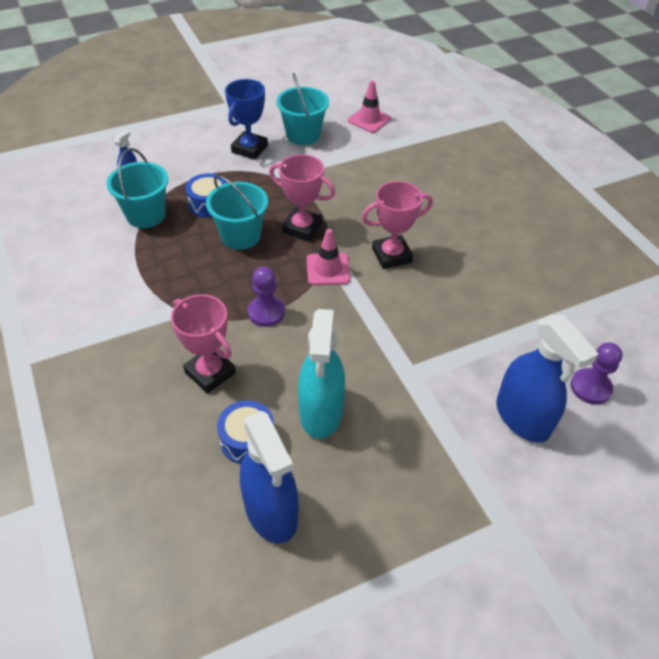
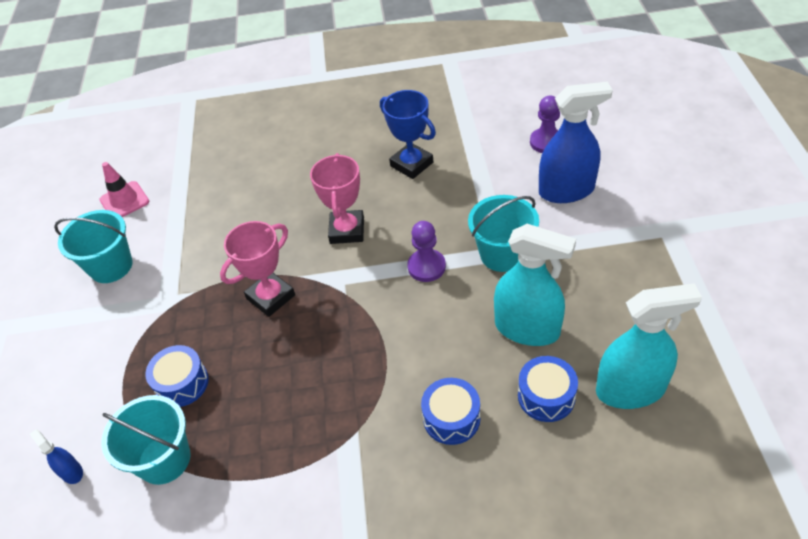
camera: 65 degrees left, 0 degrees up
(210, 372) = (451, 418): pink trophy -> blue drum
(240, 236) = (255, 358): turquoise bucket -> turquoise bucket (502, 254)
(250, 149) = (103, 324): blue trophy -> blue trophy (411, 164)
(266, 312) = (384, 352): purple pawn -> purple pawn (426, 267)
(271, 511) = (630, 389): blue spray bottle -> turquoise spray bottle
(328, 269) = (344, 286): pink traffic cone -> none

